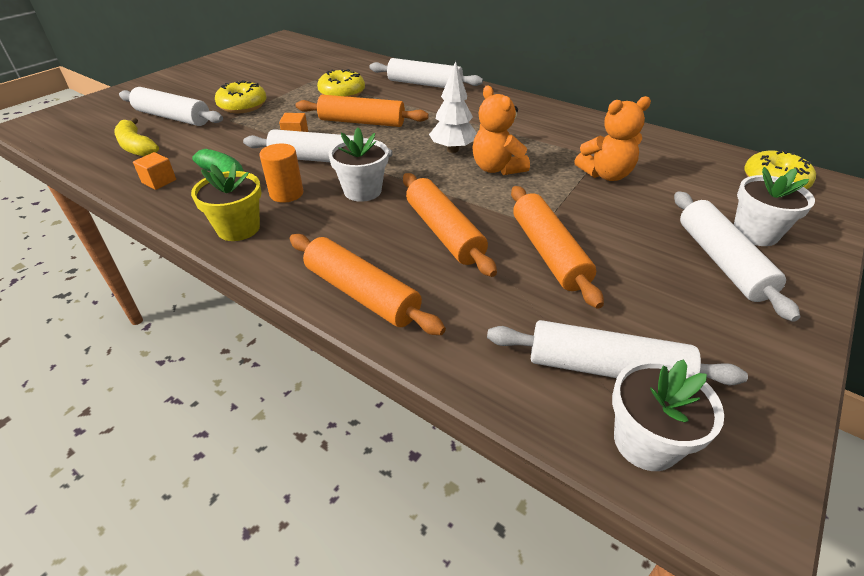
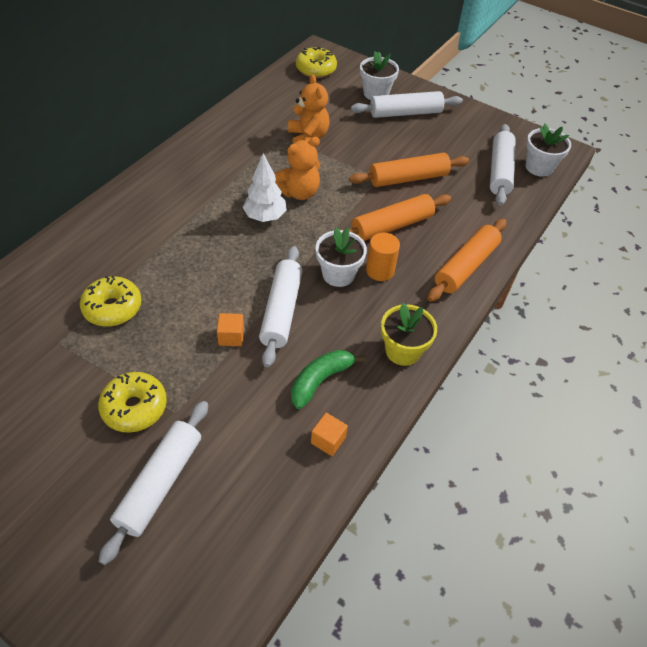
camera: 95 degrees left, 10 degrees up
(137, 147) = (246, 495): yellow banana -> none
(286, 193) = (346, 326): orange cylinder -> orange cylinder (380, 270)
(362, 122) = (199, 284): orange rolling pin -> none
(424, 84) = (101, 234): white rolling pin -> none

